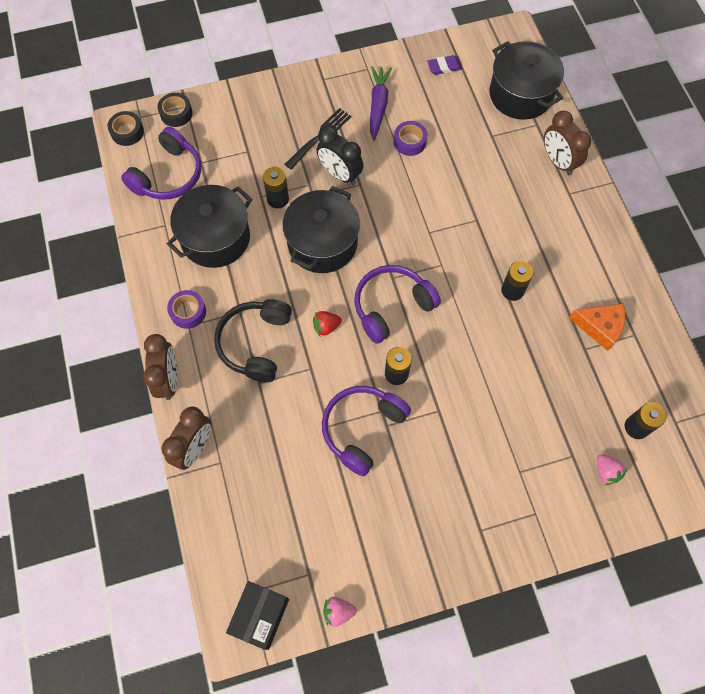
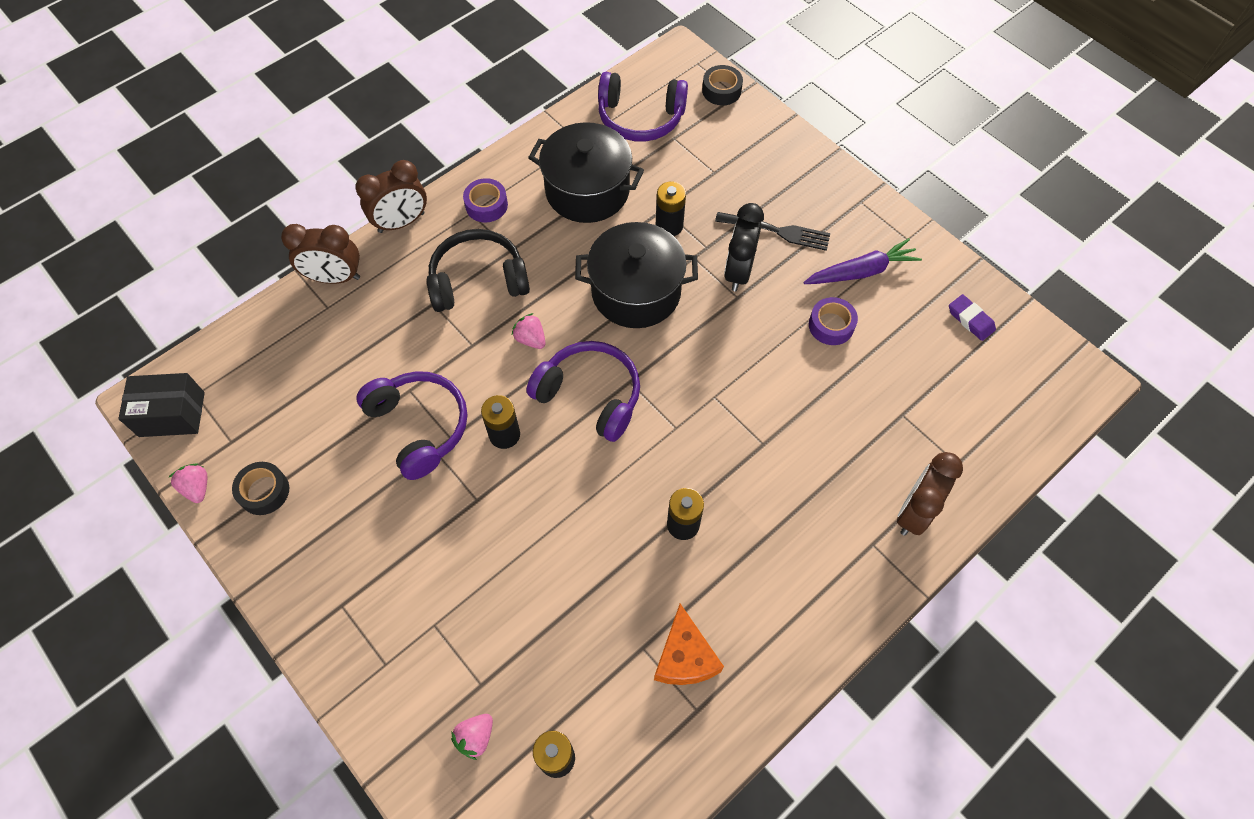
camera: 65 degrees right, 5 degrees down
(127, 132) = (672, 61): black tape -> black tape (264, 491)
(326, 327) = (530, 339): red strawberry -> pink strawberry
(362, 429) = (419, 426): purple headphones -> purple headphones turned 45 degrees clockwise
(520, 94) = (992, 425): black pot -> none

